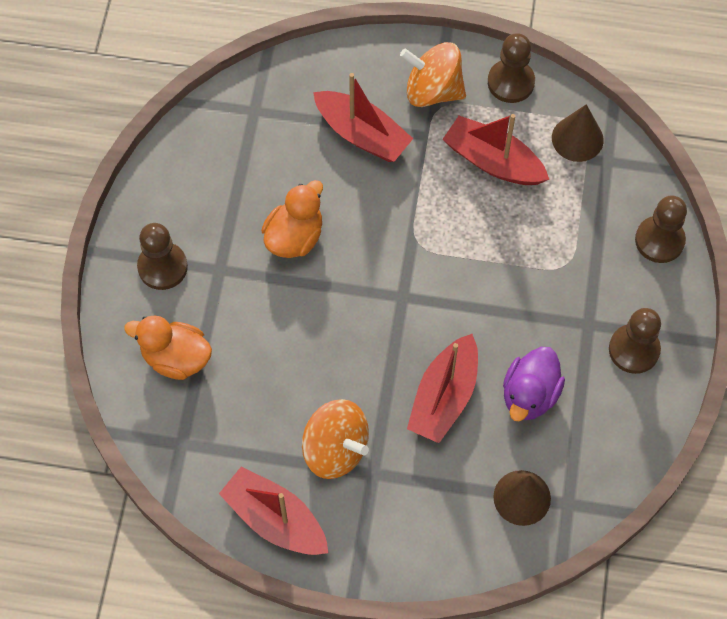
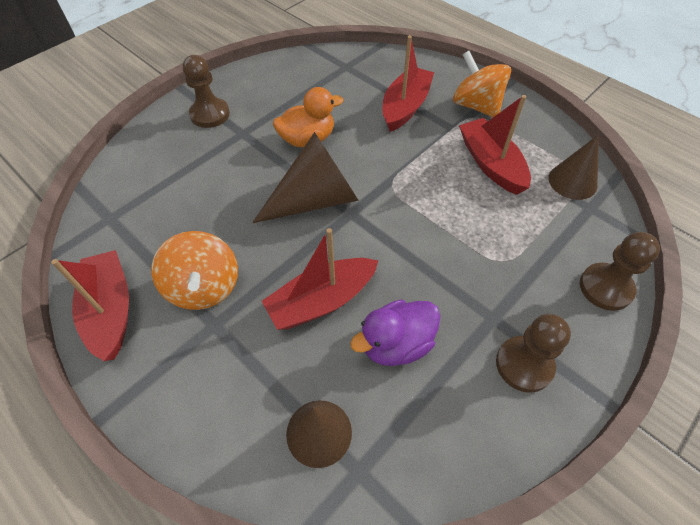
camera: 35 degrees right, 10 degrees down
(176, 358) = (163, 166): orange duck -> none
(360, 302) = (316, 199): none -> brown cone
(362, 134) = (405, 107): red boat -> red boat turned 135 degrees counterclockwise
(511, 82) = (540, 126): brown pawn -> none

